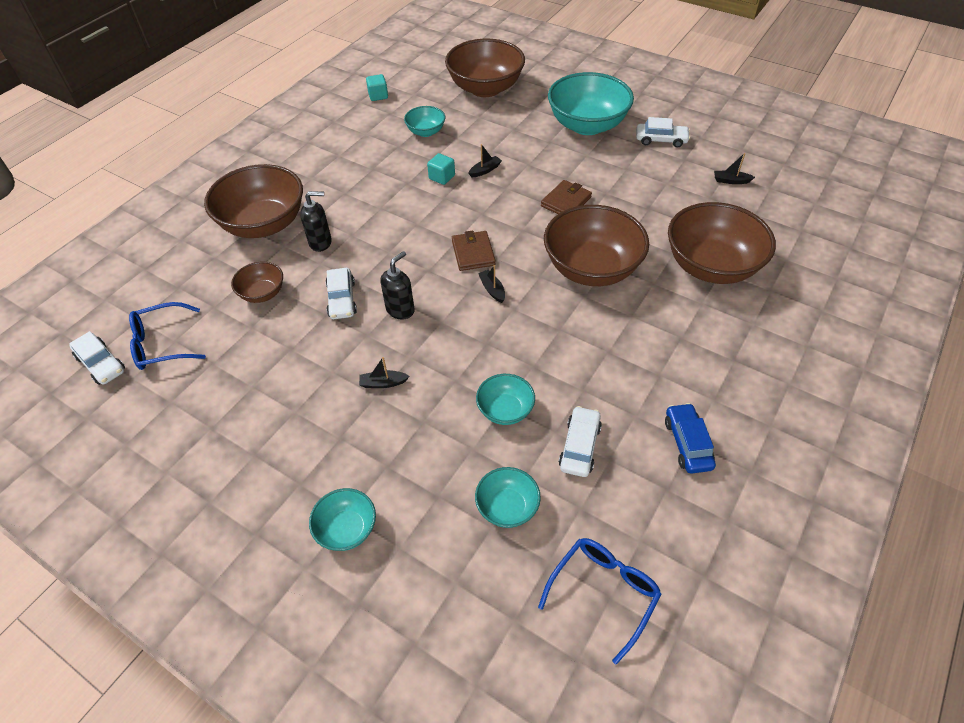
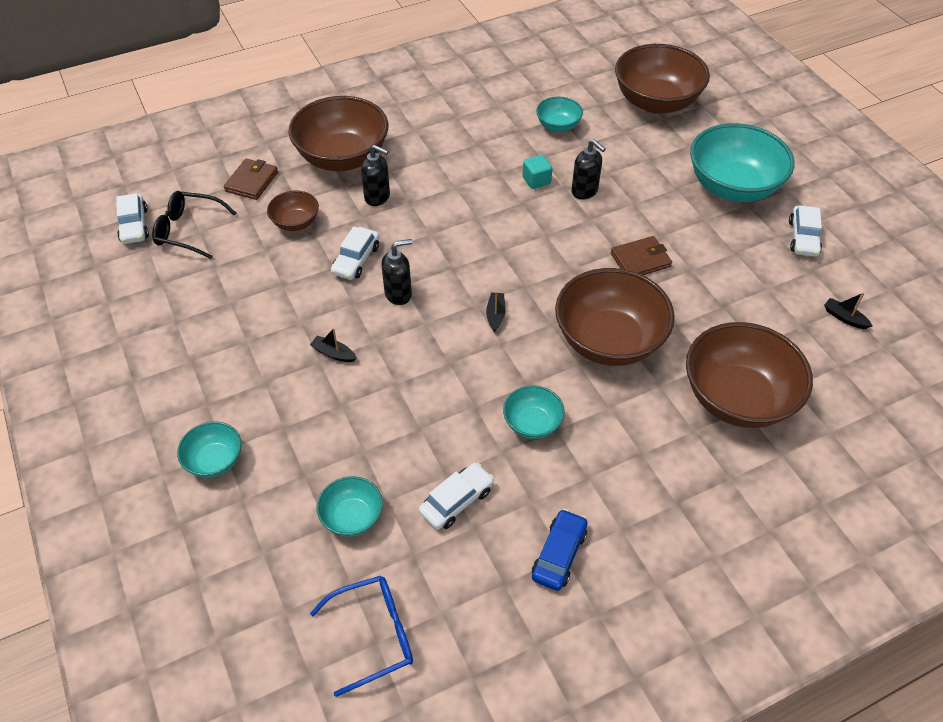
camera: 30 degrees right, 0 degrees up
(162, 344) = (188, 230): blue glasses -> black glasses
(378, 96) = (540, 68): turquoise cube -> none
(473, 253) = (506, 271): brown wallet -> brown wallet (252, 181)
(485, 170) = (584, 191): black boat -> black soap dispenser
(505, 410) = (417, 433): turquoise bowl -> turquoise bowl (532, 423)
(661, 140) = (803, 237): white car -> white car turned 60 degrees clockwise

